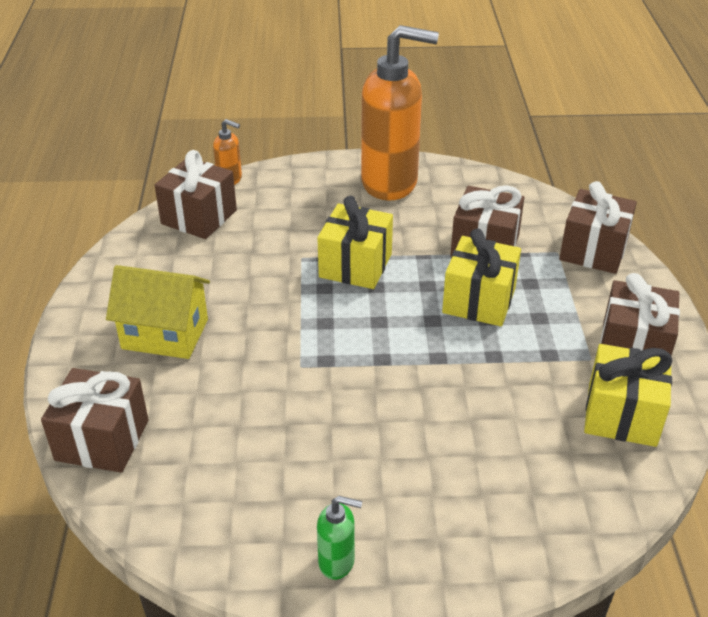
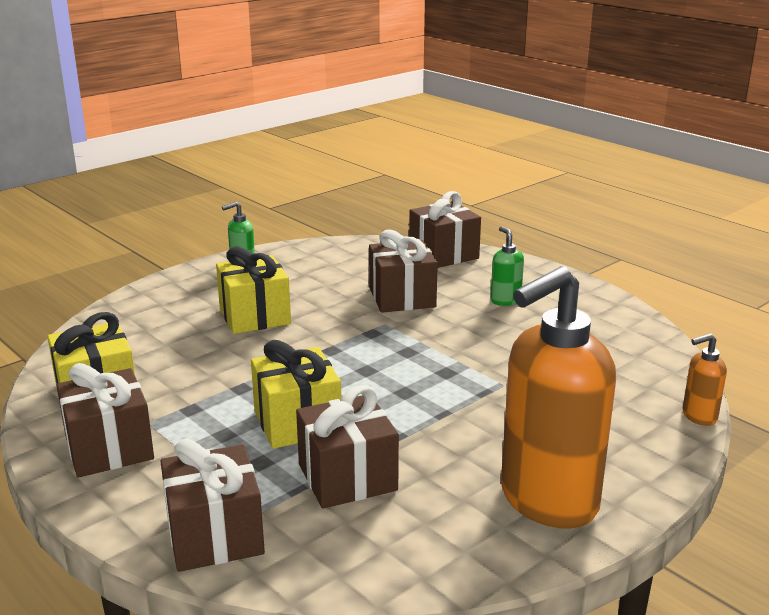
camera: 140 degrees right, 15 degrees down
(165, 334) = (505, 300): yellow house -> green soap dispenser
(199, 217) = (647, 373): brown gift -> brown gift (402, 297)
(355, 265) = (447, 399): yellow gift -> yellow gift (254, 316)

